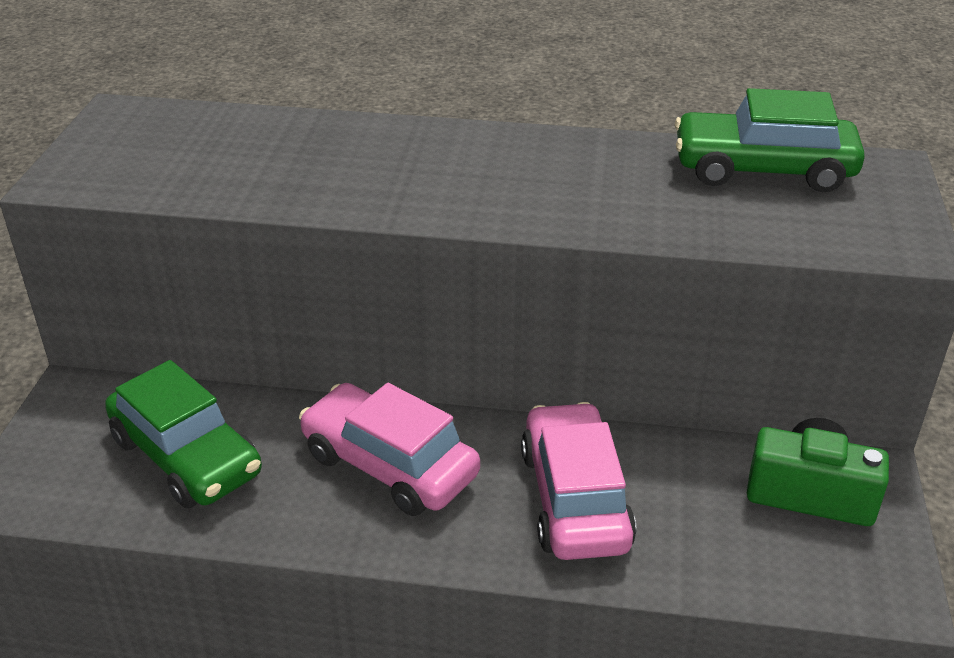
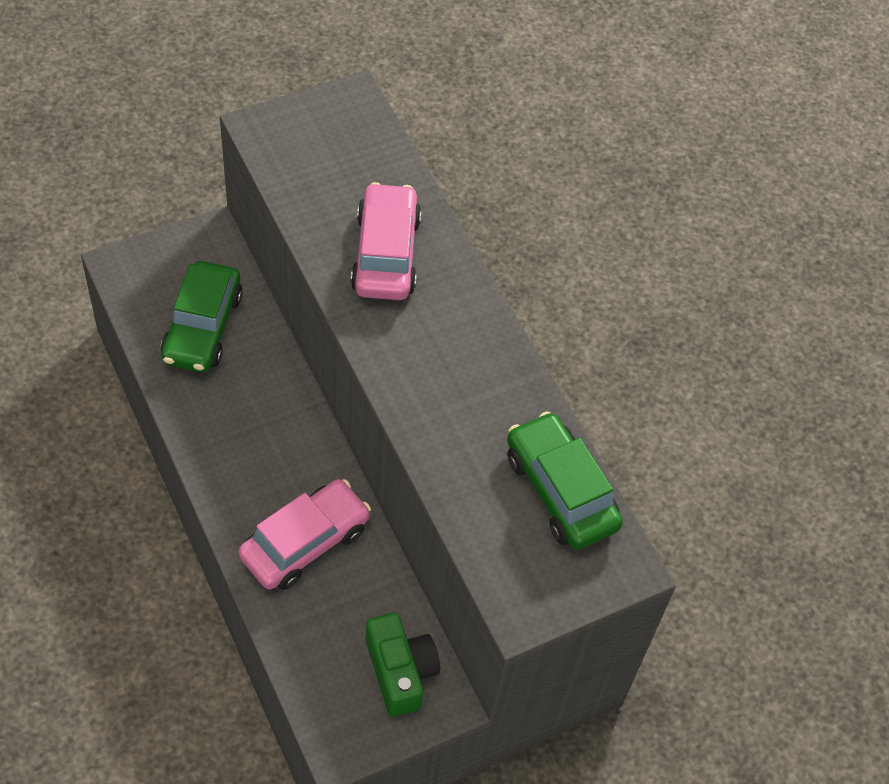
camera: 50 degrees right, 20 degrees up
(389, 465) = (266, 431): pink car -> pink car (386, 254)

